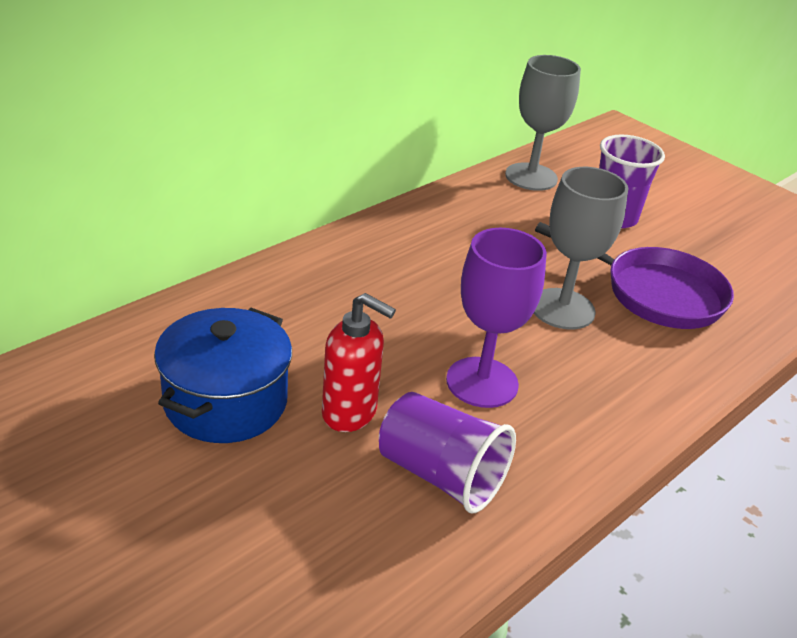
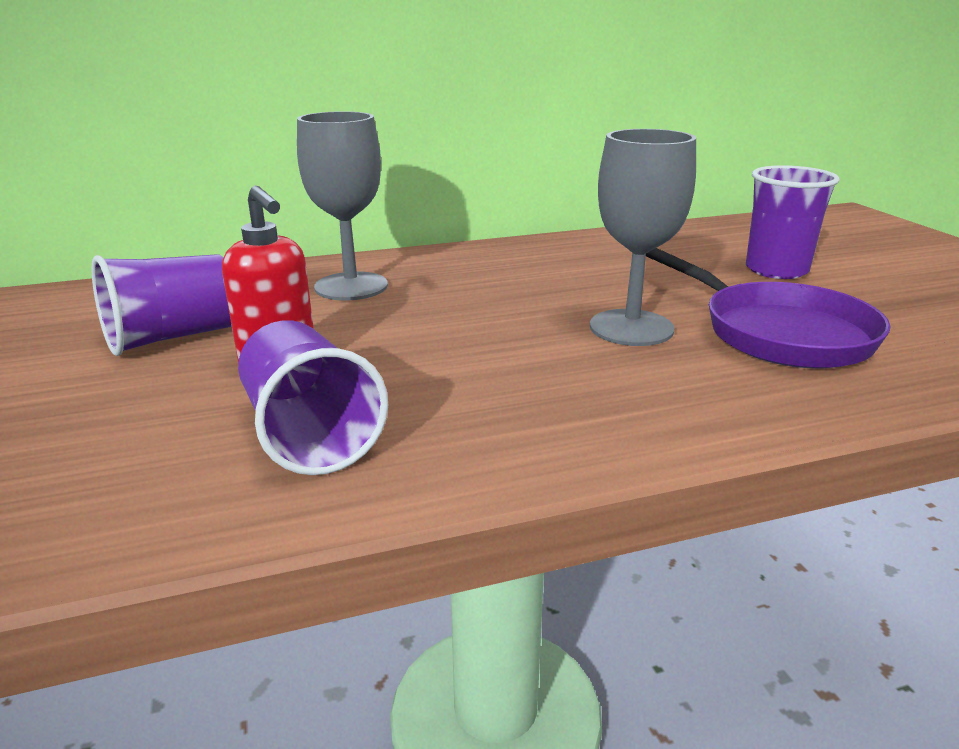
camera: 30 degrees right, 10 degrees down
(225, 402) = (174, 337): blue pot -> purple cup
(482, 382) = (459, 368): purple goblet -> none
(531, 177) = (698, 235): grey goblet -> grey goblet (351, 286)

